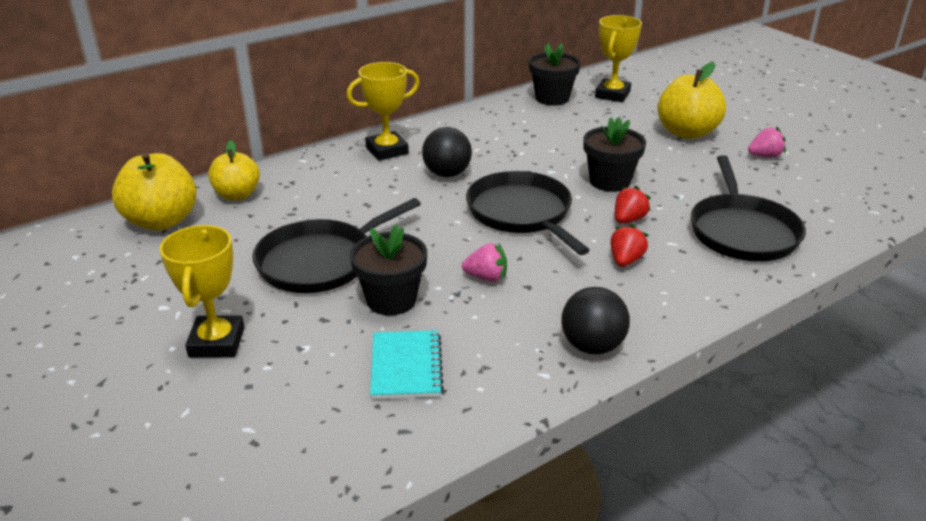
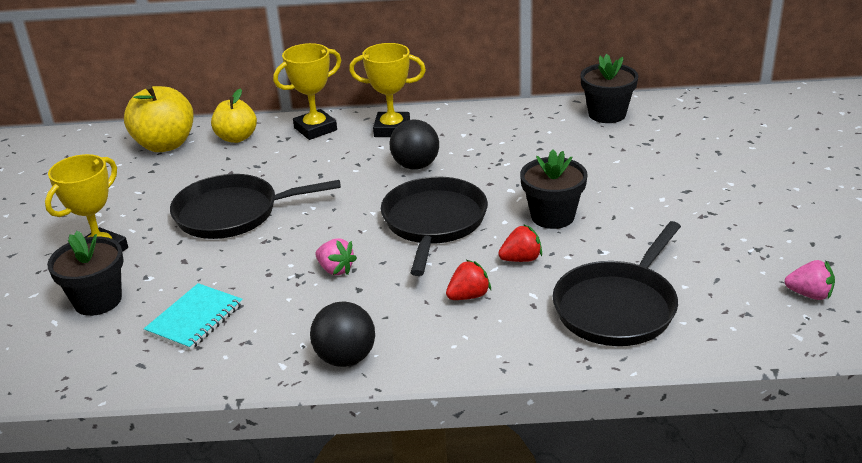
camera: 35 degrees right, 0 degrees up
(391, 300) = (245, 262): black flower pot -> black flower pot (98, 300)
(612, 94) = (676, 125): yellow trophy -> yellow trophy (315, 129)
(686, 132) = (701, 187): yellow apple -> none
(764, 156) = (755, 237): pink strawberry -> pink strawberry (809, 294)

